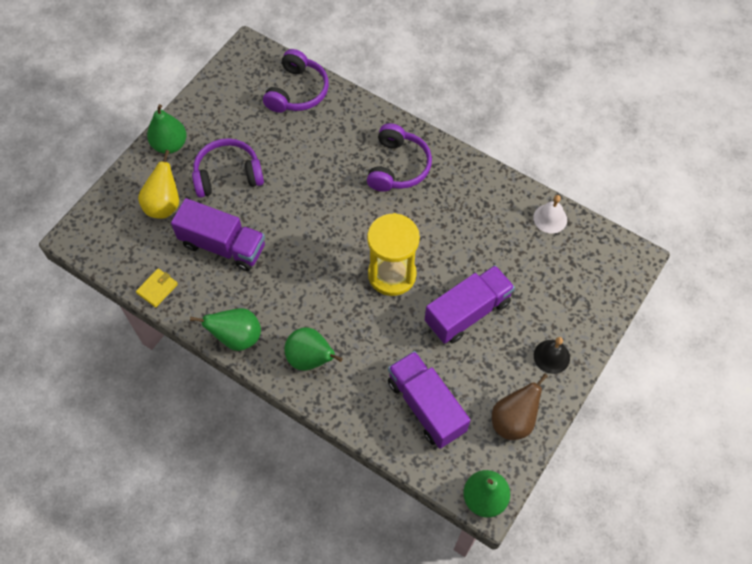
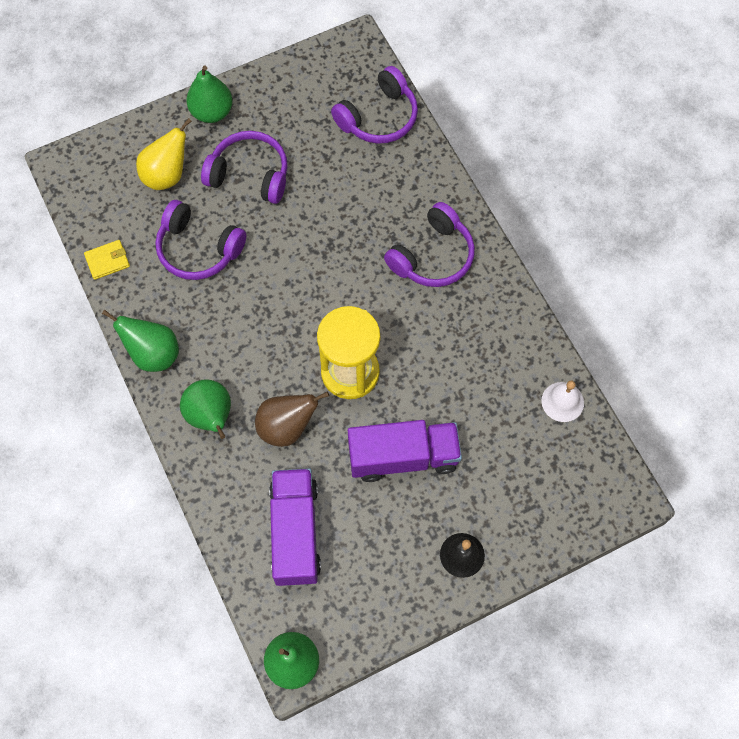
camera: 30 degrees right, 5 degrees up
(223, 245) = (198, 249): purple truck -> purple headphones
(513, 420) = (375, 600): brown pear -> brown pear (287, 427)

